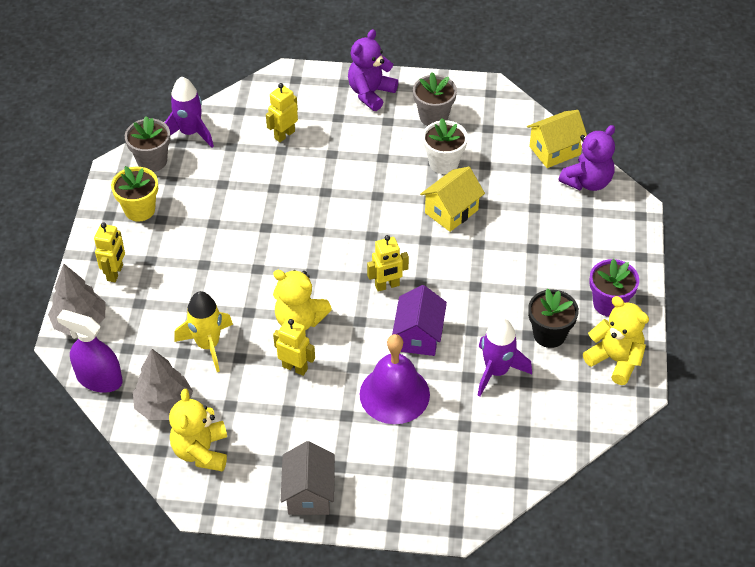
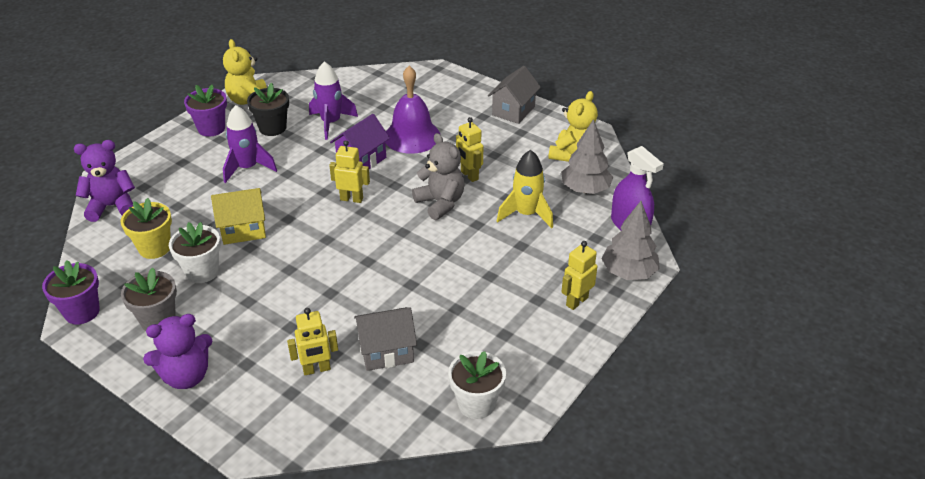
camera: 150 degrees left, 10 degrees down
(140, 210) = (520, 353): yellow flower pot -> yellow flower pot (154, 248)
(152, 161) = (476, 403): grey flower pot -> white flower pot
(190, 133) = (413, 420): purple rocket -> purple rocket (248, 168)
(243, 167) = (386, 351): none -> grey house
(299, 320) = (440, 203): yellow teddy bear -> grey teddy bear
(495, 98) = (82, 312): none -> purple flower pot
(554, 150) = (101, 241): yellow house -> none

